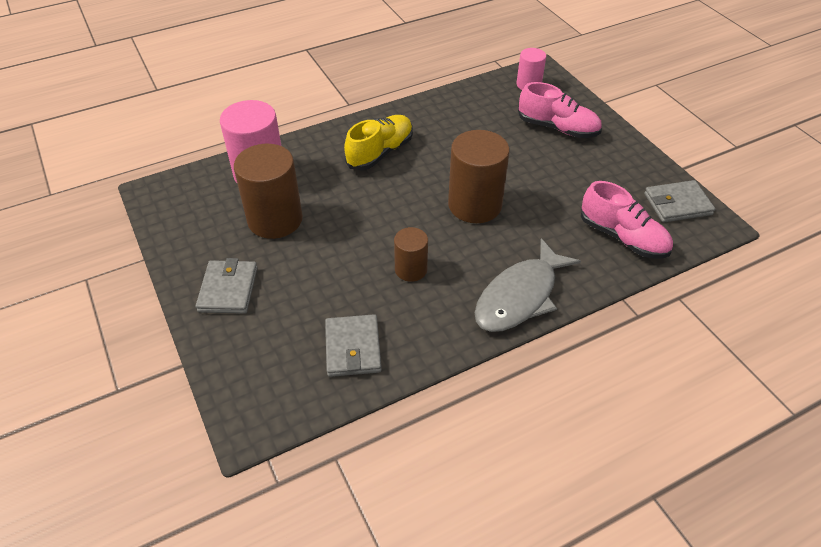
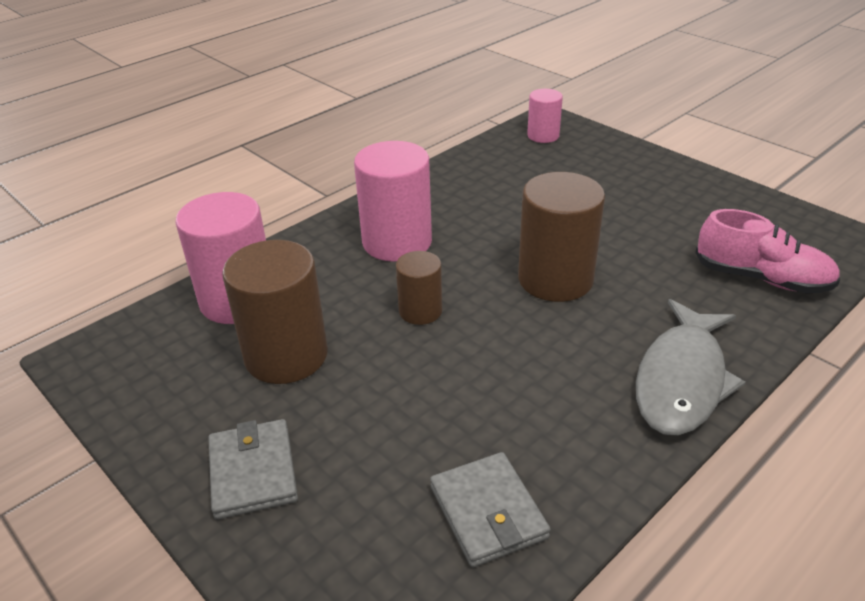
camera: 15 degrees left, 10 degrees down
(380, 152) = (397, 242): yellow shoe -> pink cylinder
(411, 269) = (515, 379): brown cylinder -> brown cylinder (420, 311)
(557, 128) = (605, 174): pink shoe -> none
(677, 204) = (798, 228): grey wallet -> none

